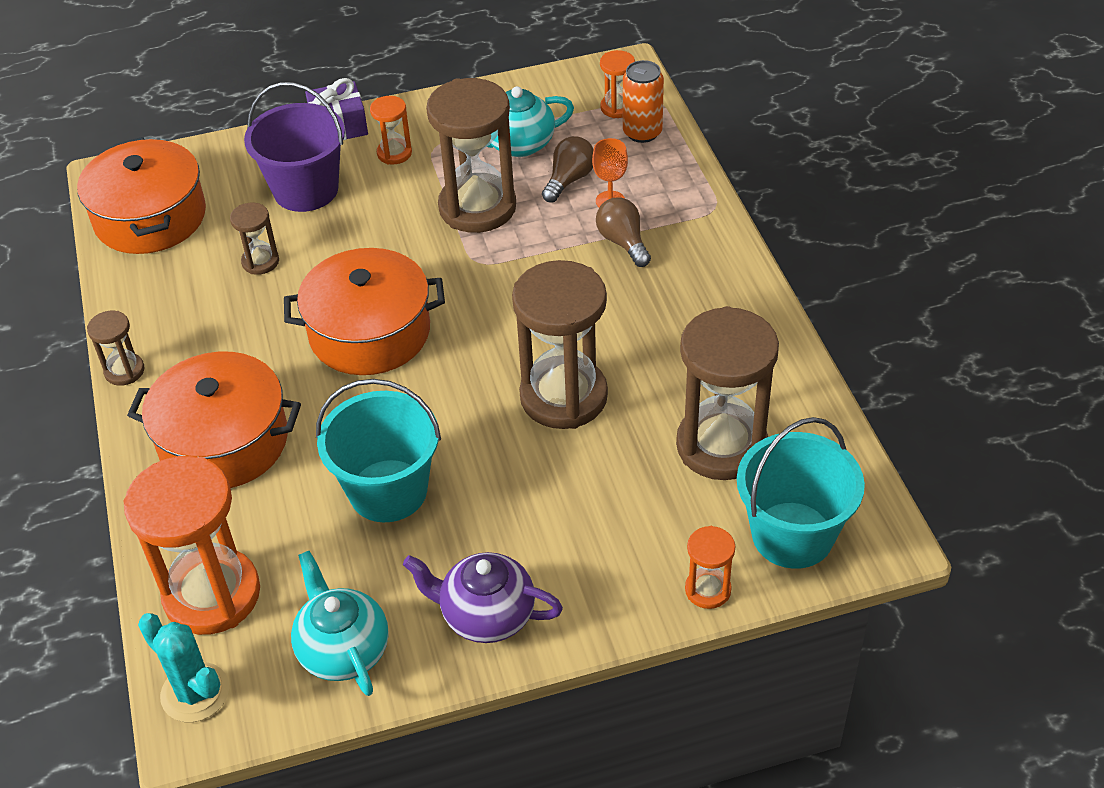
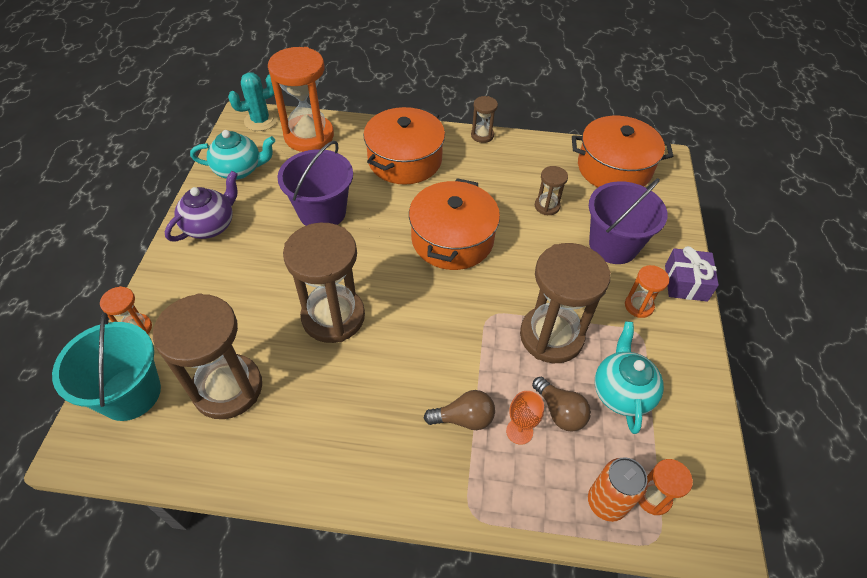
camera: 110 degrees right, 5 degrees up
(388, 491) = (322, 212): turquoise bucket -> purple bucket

